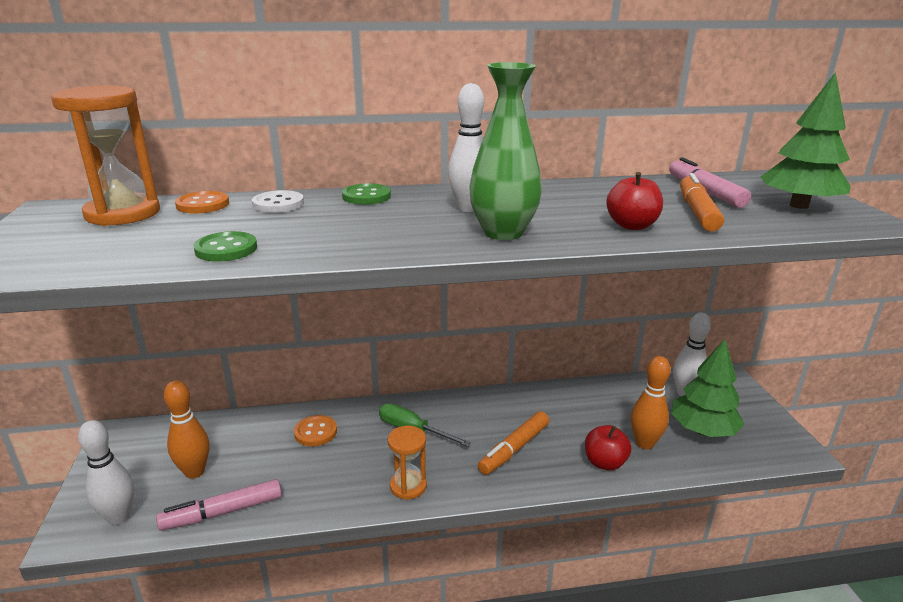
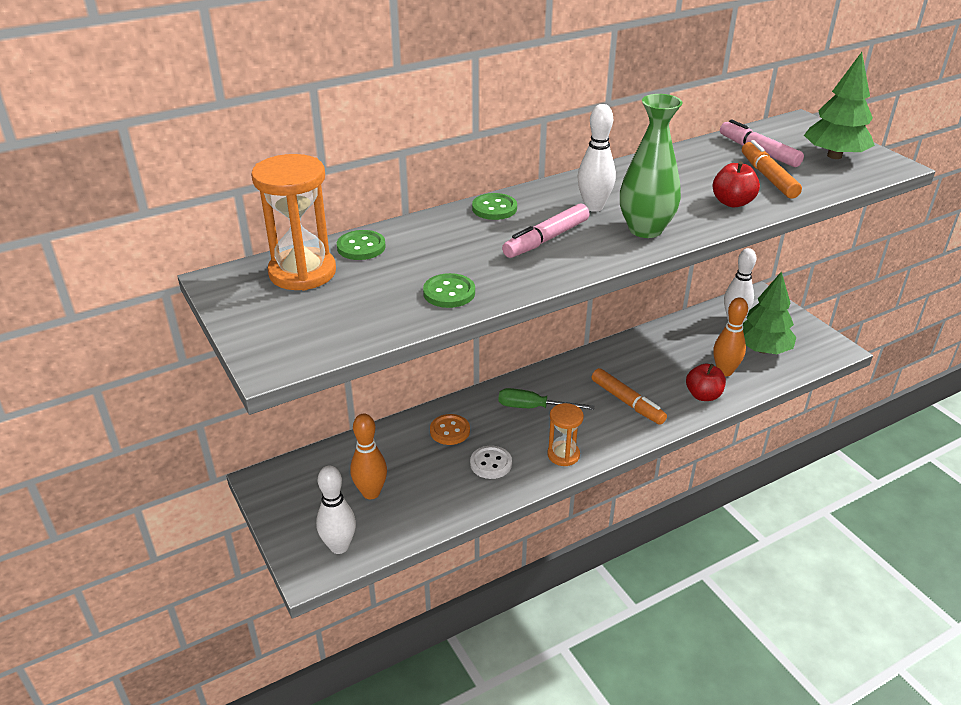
camera: 20 degrees left, 10 degrees up
(203, 204) = (361, 247): orange button -> green button
(223, 512) = (427, 517): pink marker -> pink marker (546, 239)
(278, 204) = (428, 233): white button -> white button (491, 463)
(514, 449) = (627, 402): orange marker -> orange marker turned 60 degrees counterclockwise

